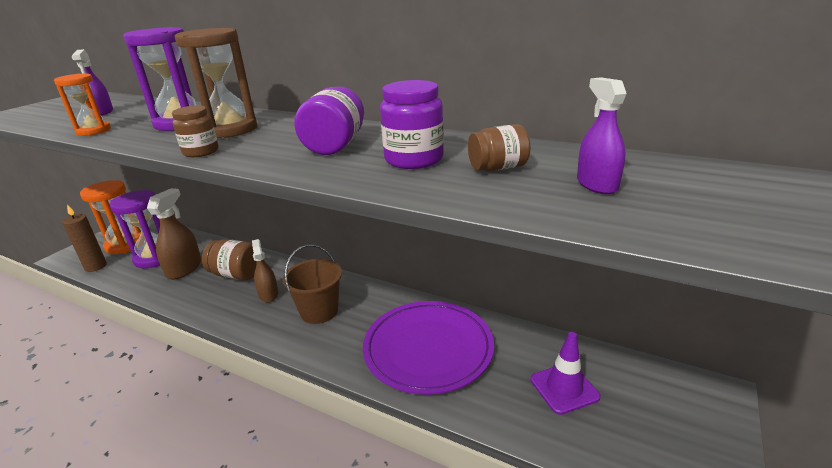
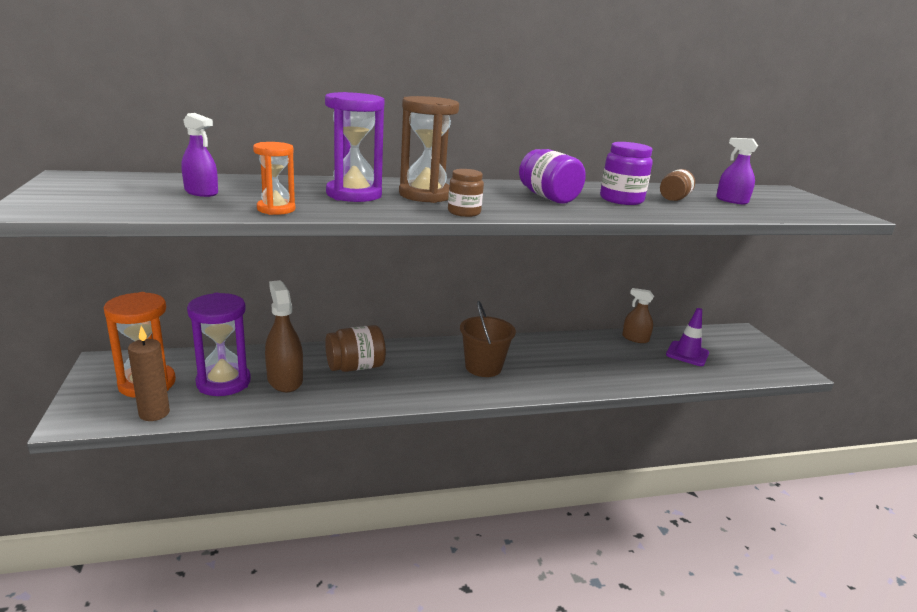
camera: 45 degrees left, 5 degrees down
(268, 294) = (418, 371): brown spray bottle -> brown spray bottle (635, 338)
(428, 349) = (593, 362): purple plate -> none

